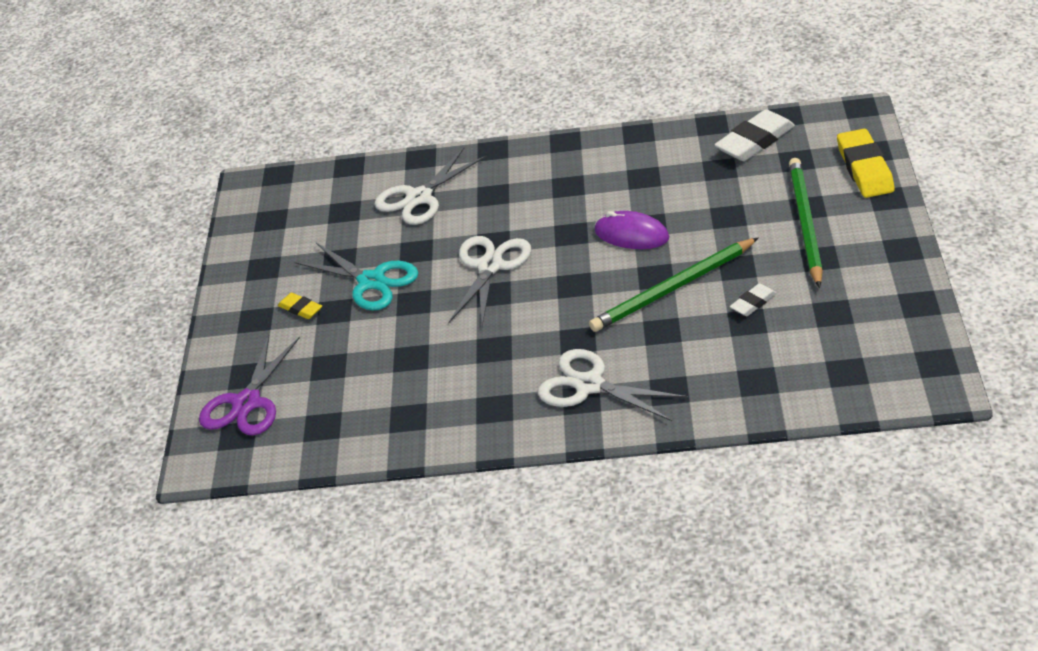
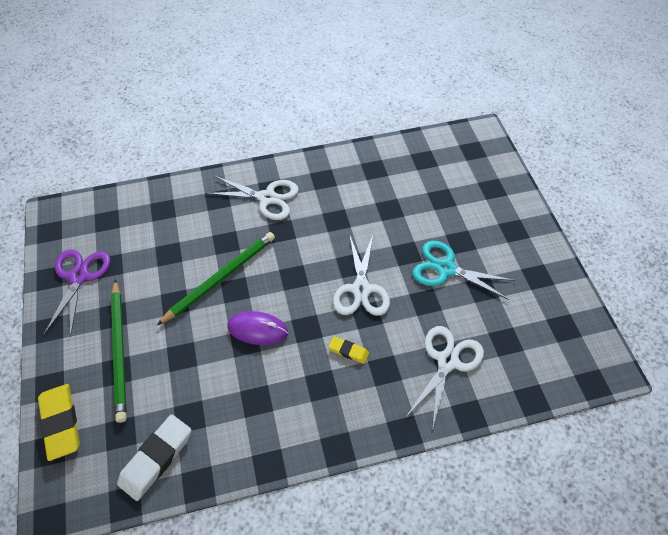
camera: 160 degrees right, 15 degrees up
(247, 403) = (479, 169): purple scissors -> purple scissors (79, 277)
(300, 309) = (486, 241): yellow eraser -> yellow eraser (348, 351)
(753, 303) = (163, 269): white eraser -> none

